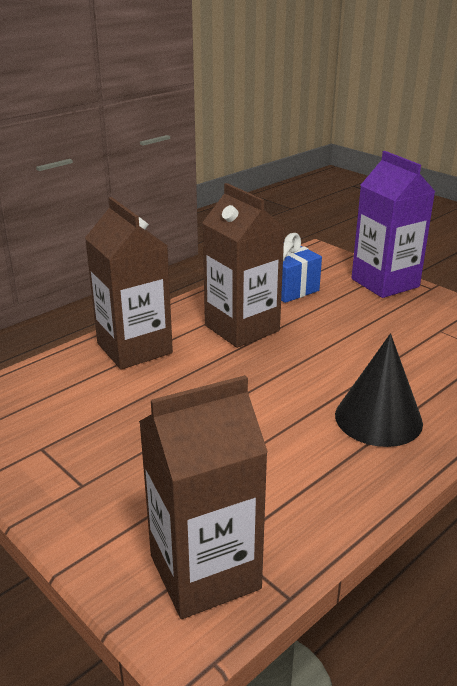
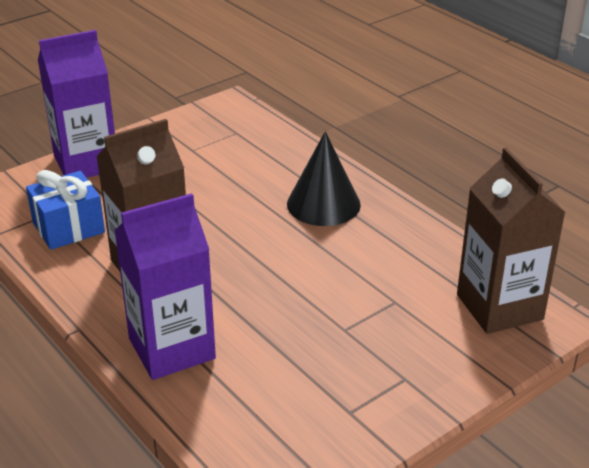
camera: 85 degrees left, 5 degrees up
(134, 348) = (171, 348): brown carton -> purple carton

